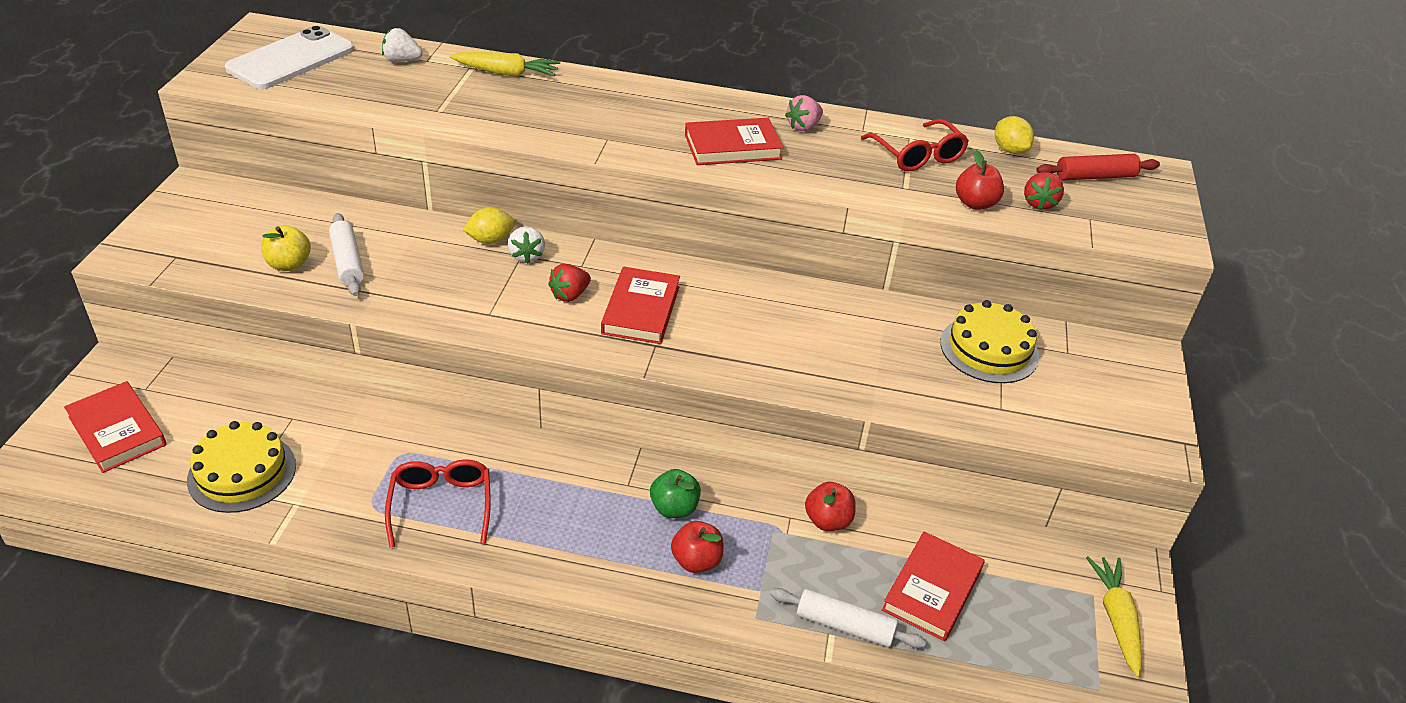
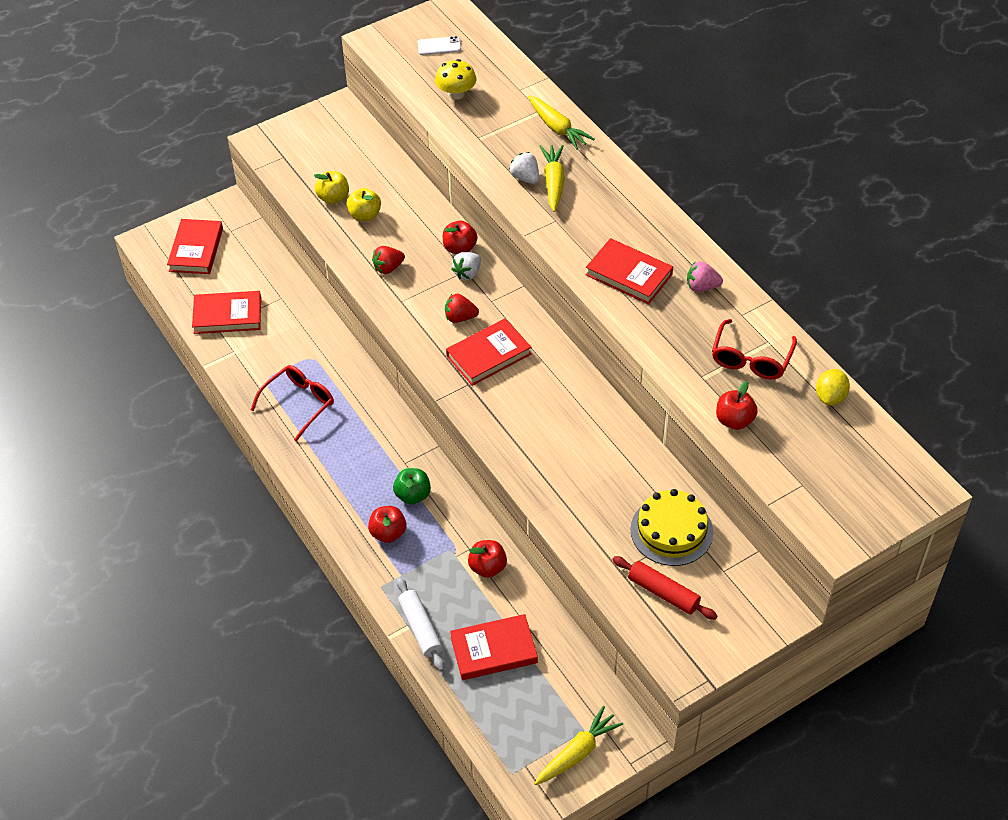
camera: 50 degrees right, 10 degrees up
(242, 472) = (227, 315): yellow cake -> red book
(291, 59) = (439, 46): white phone -> white phone, size x0.46
(348, 262) = (365, 215): white rolling pin -> yellow apple
(363, 87) = (456, 94): none -> yellow mushroom
(402, 60) = (504, 82): white strawberry -> white strawberry (525, 178)
(490, 240) = (460, 248): yellow lemon -> red apple
(563, 112) = (553, 182): none -> yellow carrot
(1039, 203) = (782, 450): red strawberry -> red strawberry (388, 268)
(1095, 176) = (863, 458): red rolling pin -> red rolling pin (663, 593)

